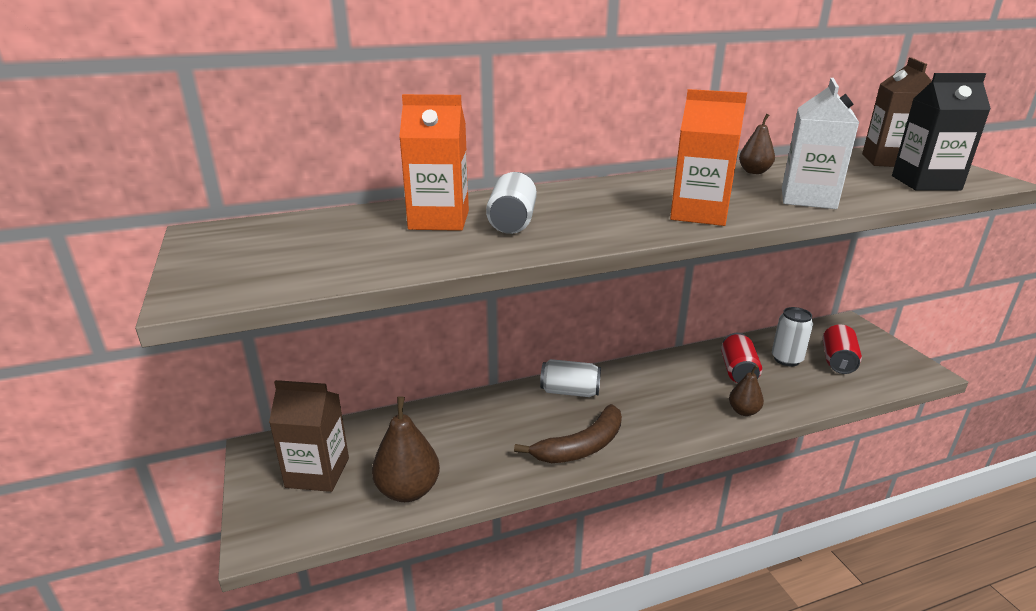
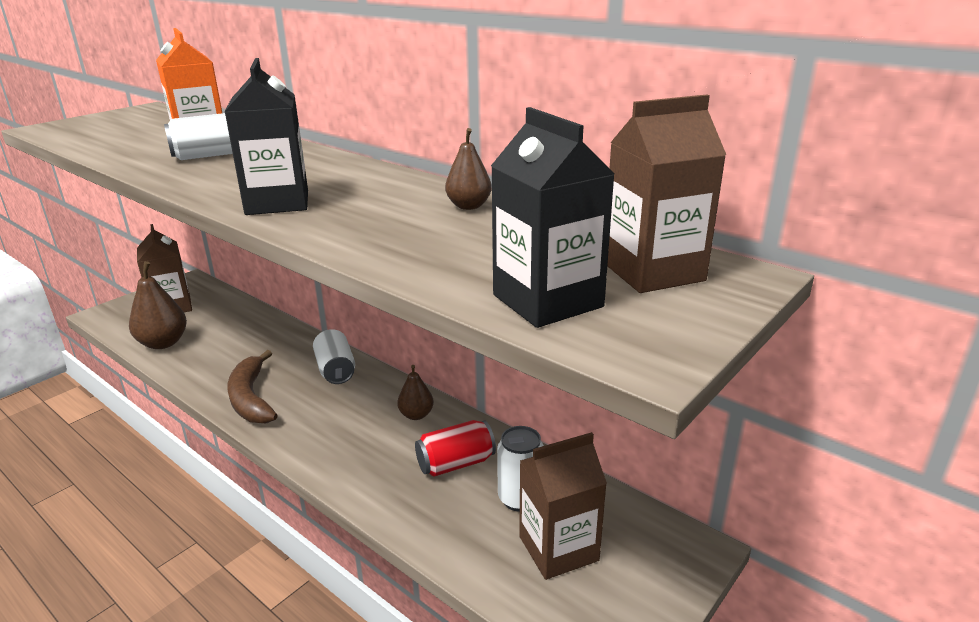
camera: 60 degrees right, 0 degrees up
(581, 446) = (251, 398): brown banana -> brown banana turned 45 degrees clockwise
(699, 214) = (277, 202): orange carton -> black carton
(743, 411) = (369, 483): brown pear -> brown pear (416, 415)
(808, 198) = (380, 239): white carton -> none
(837, 361) = (558, 548): red can -> brown carton

